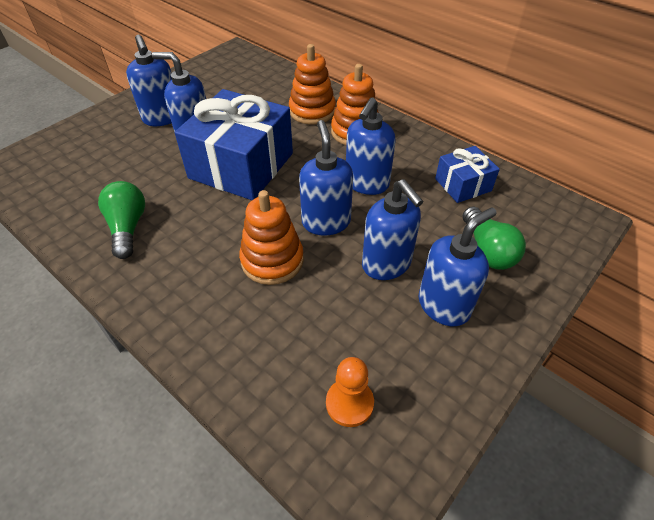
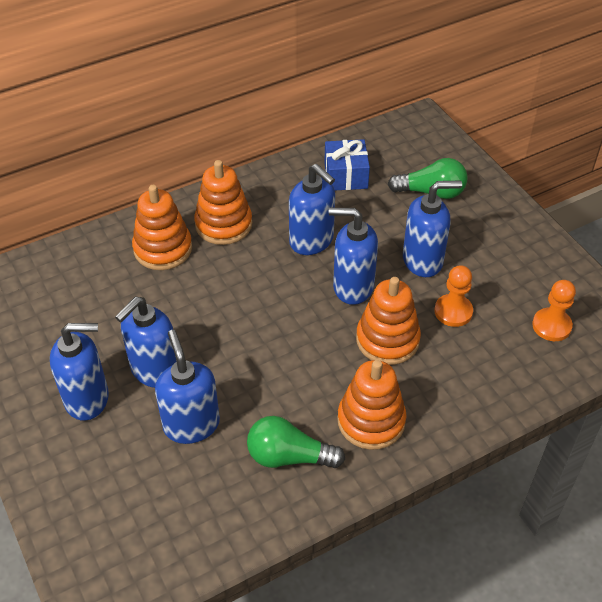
camera: 70 degrees left, 0 degrees up
(174, 270) = (371, 421): none -> orange stacking toy
(241, 166) = (231, 335): blue gift -> none
(329, 303) = (453, 311): none -> orange pawn
(444, 305) = (479, 240): blue soap dispenser -> blue soap dispenser (191, 424)

